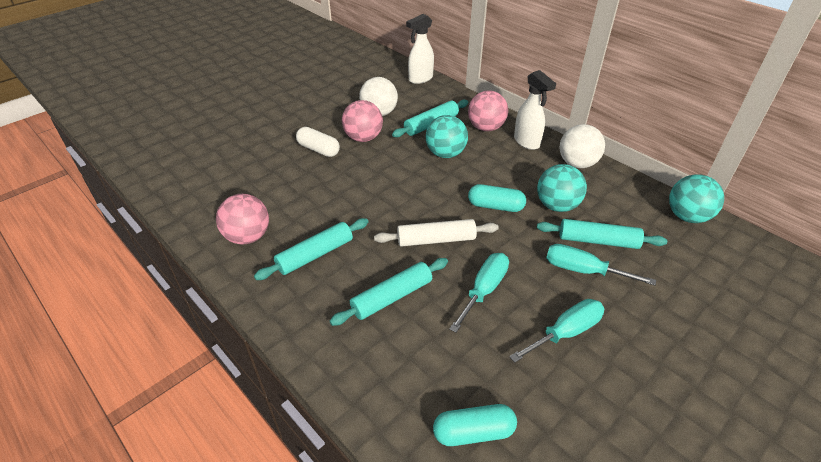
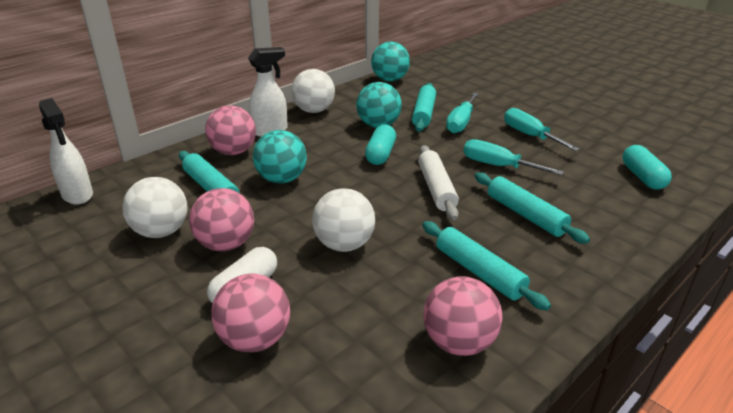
camera: 90 degrees left, 10 degrees down
(275, 157) = (255, 339): none -> pink ball
(357, 187) = (344, 245): none -> white ball

